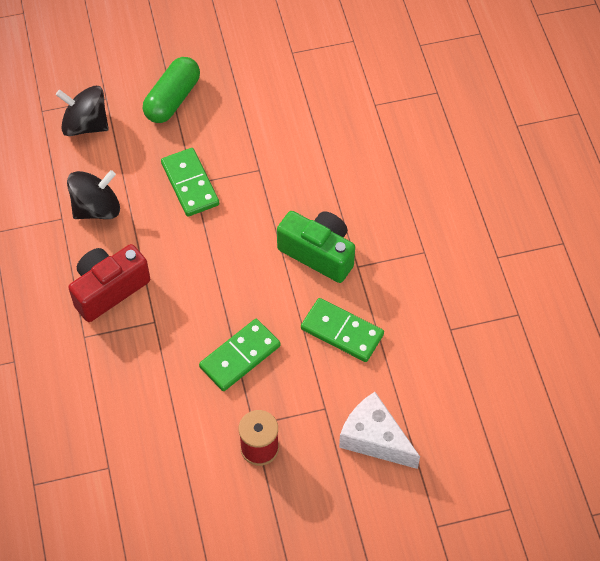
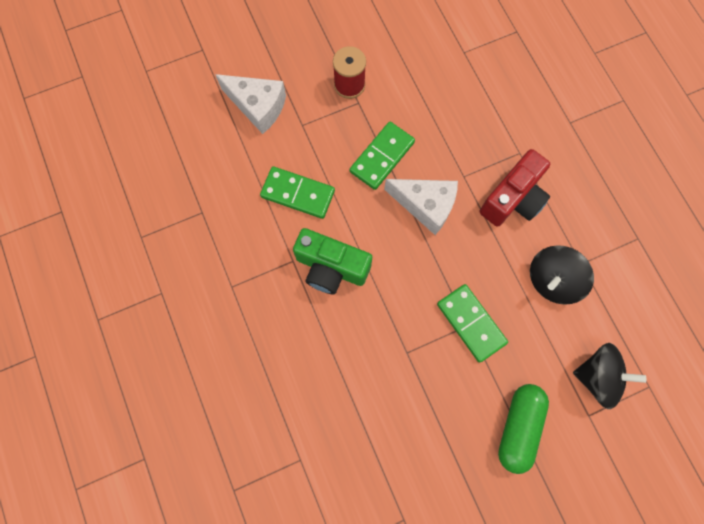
camera: 170 degrees right, 15 degrees up
(205, 297) = (425, 206): none -> white cheese

